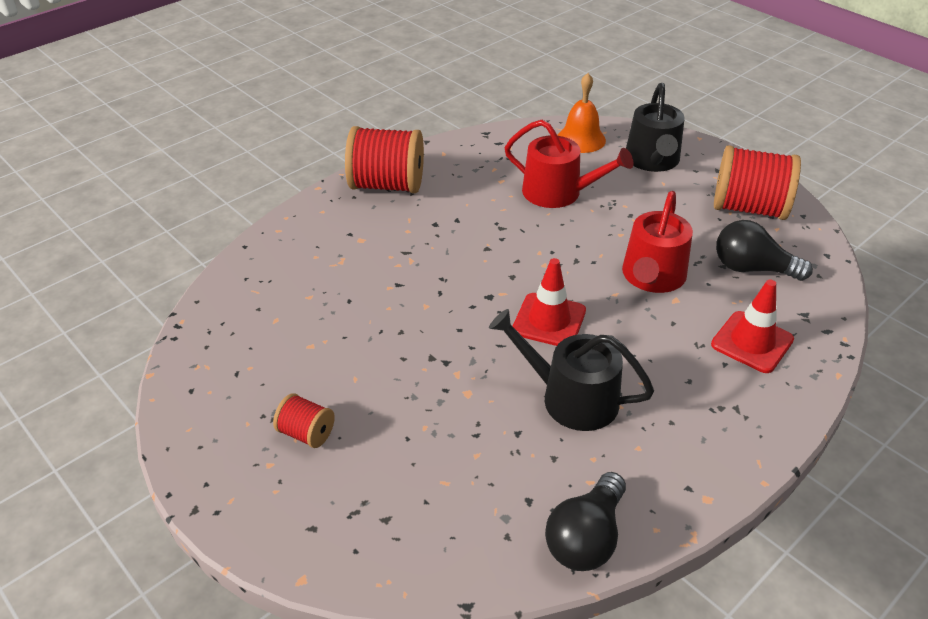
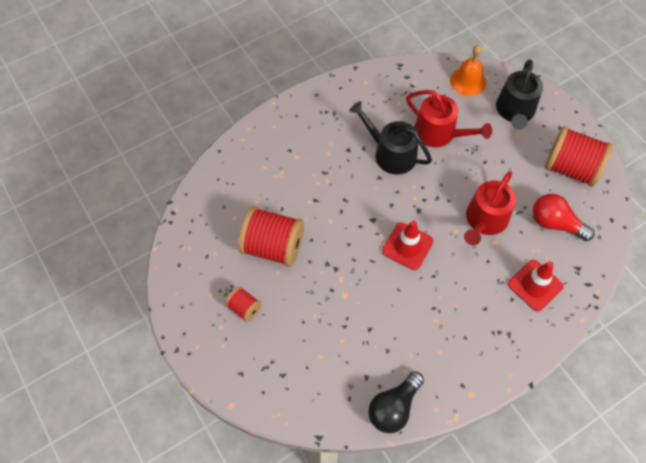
camera: 10 degrees right, 20 degrees up
(387, 185) = (321, 108): red spool -> red spool (273, 247)
(571, 398) = (407, 309): black watering can -> black watering can (390, 153)
(752, 268) = (555, 223): black light bulb -> red light bulb

